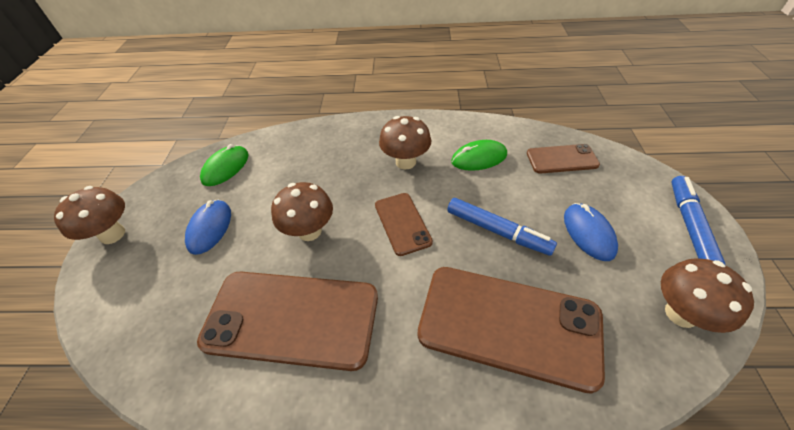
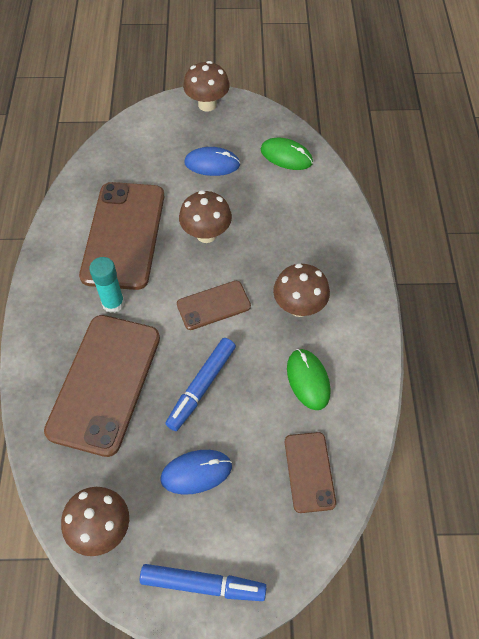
camera: 85 degrees right, 10 degrees up
(396, 323) = (113, 303): none -> turquoise glue stick

